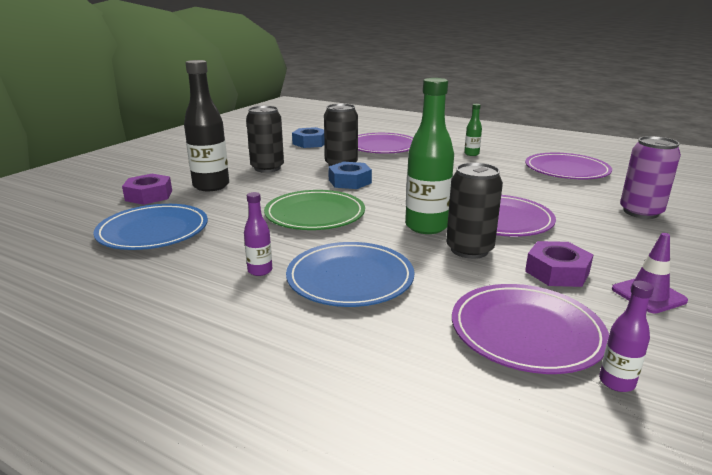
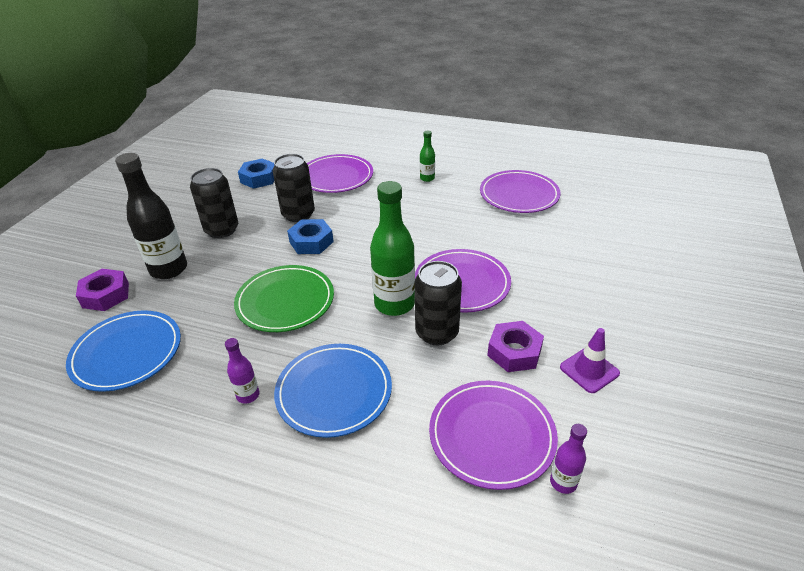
camera: 10 degrees left, 15 degrees up
(640, 212) = (585, 253): purple can -> none

